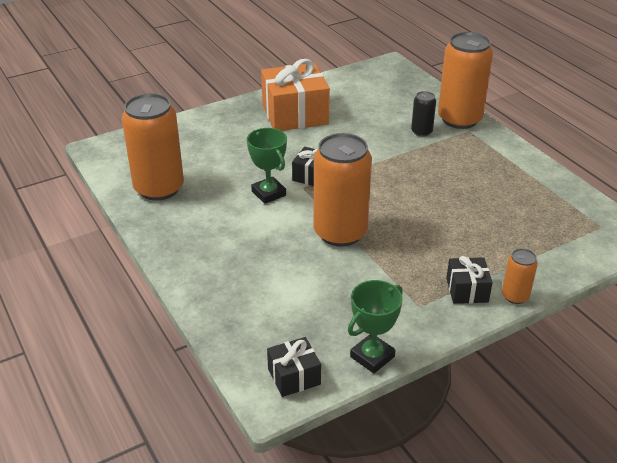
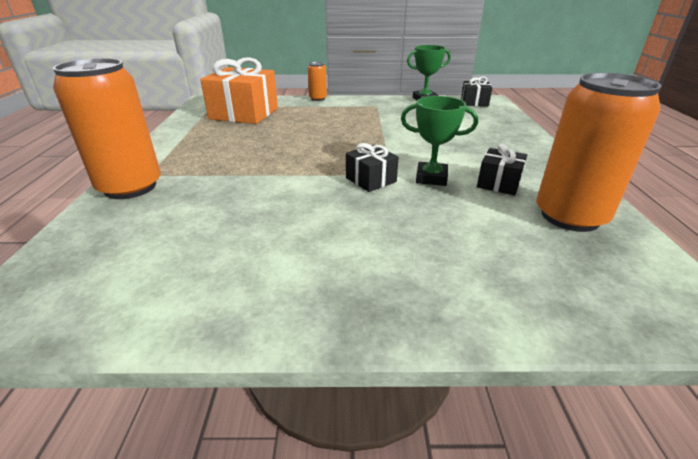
camera: 150 degrees left, 5 degrees down
(268, 193) = (431, 178): green trophy -> green trophy turned 75 degrees counterclockwise
(295, 114) = (308, 265): orange gift -> orange gift (244, 113)
(340, 232) = (389, 139): orange can -> none
(421, 132) = (194, 187): black can -> none
(467, 290) = (340, 104): black gift -> black gift (498, 183)

